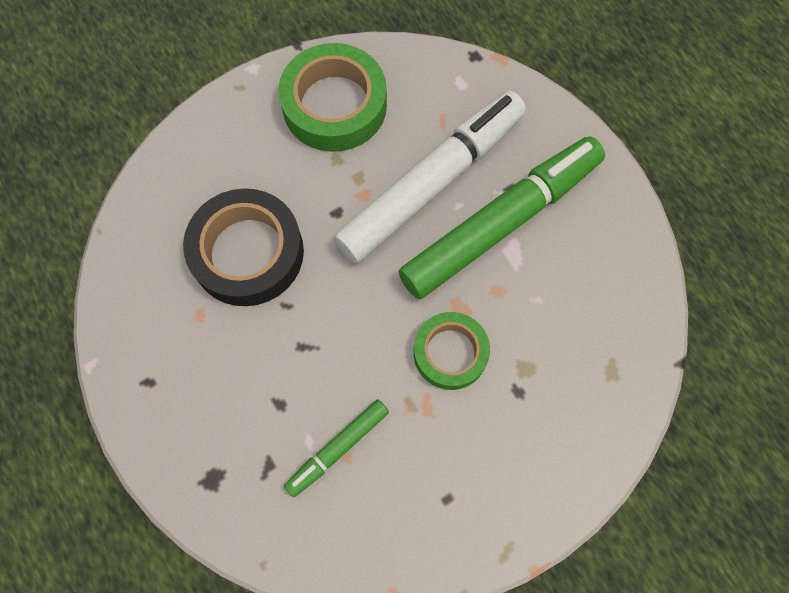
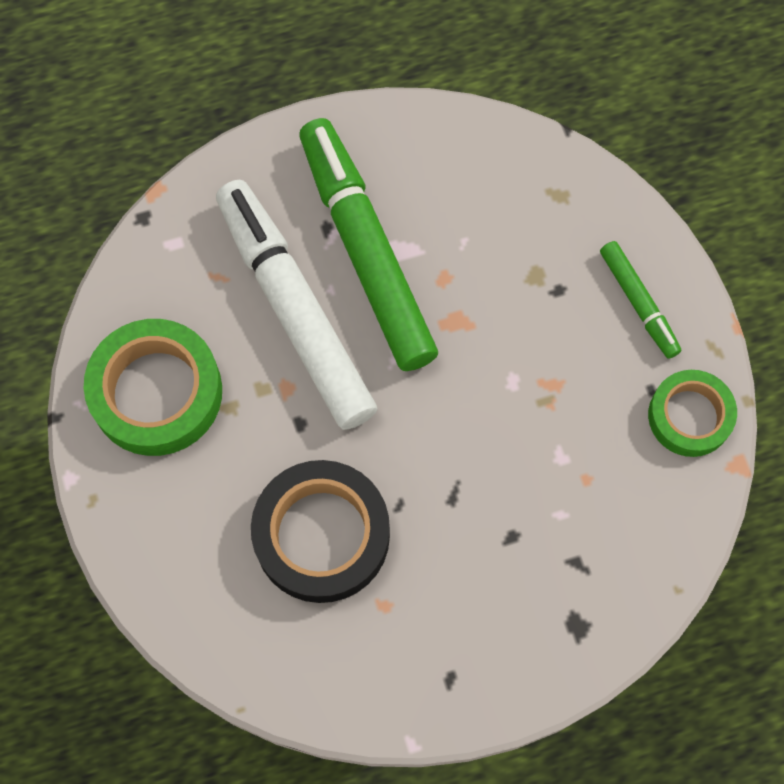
camera: 75 degrees left, 0 degrees up
(338, 448) = (575, 486): green marker -> green marker (638, 303)
(450, 353) = (500, 345): green tape -> green tape (689, 416)

